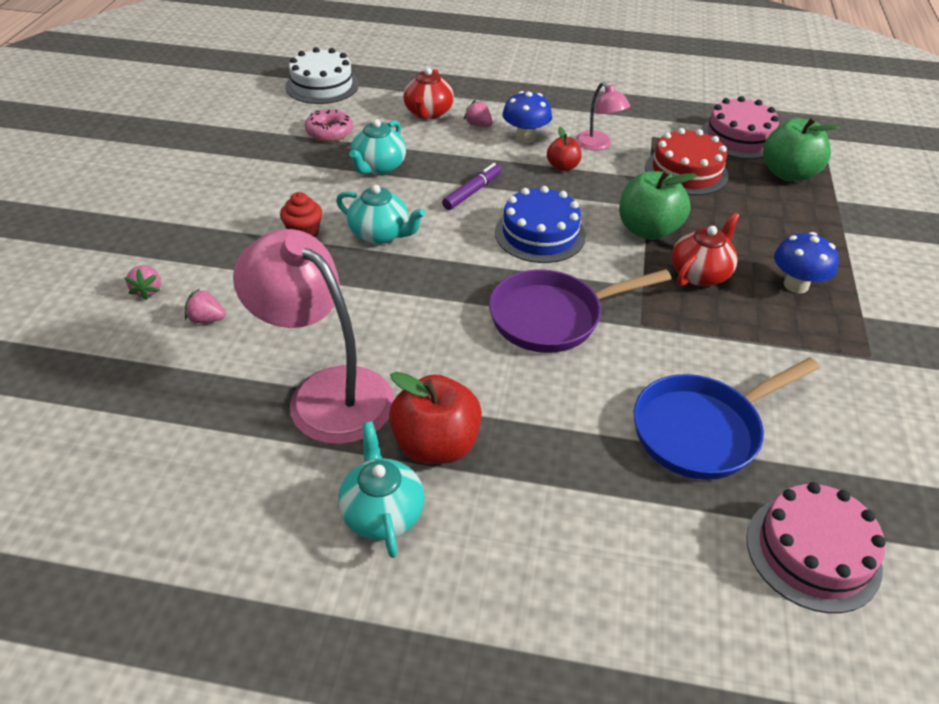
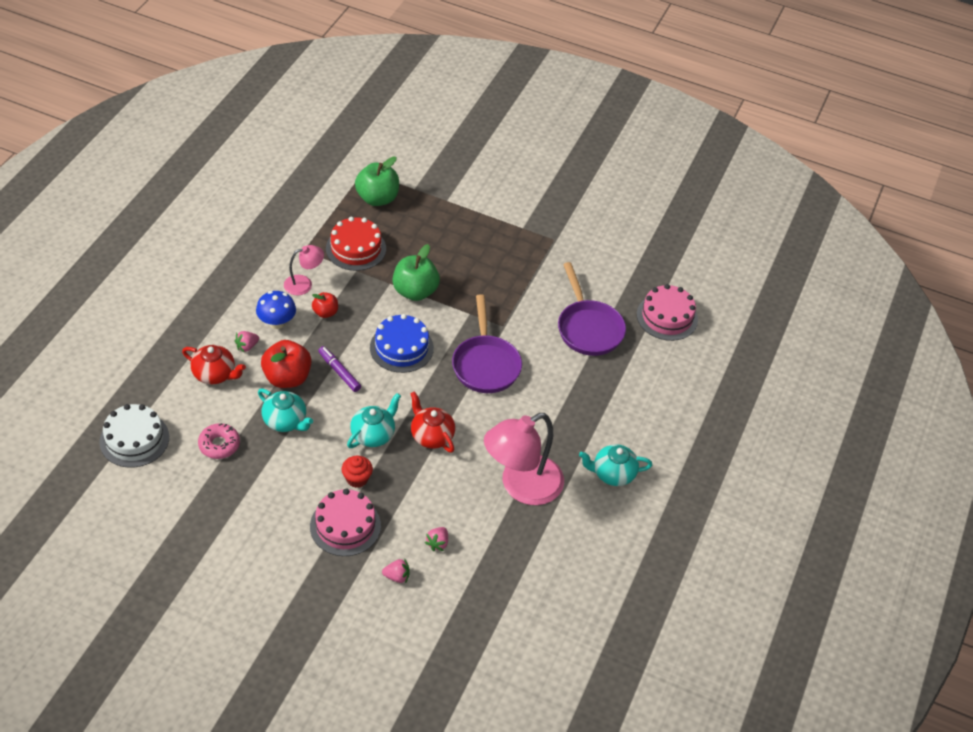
camera: 80 degrees left, 5 degrees up
(436, 445) = (573, 442): red apple -> red apple (287, 378)
(700, 274) = (466, 282): red teapot -> red teapot (431, 436)
(702, 430) = (588, 328): blue pan -> purple pan
(739, 137) = (324, 204): pink cake -> pink cake (345, 526)
(796, 285) = (489, 244): blue mushroom -> none

